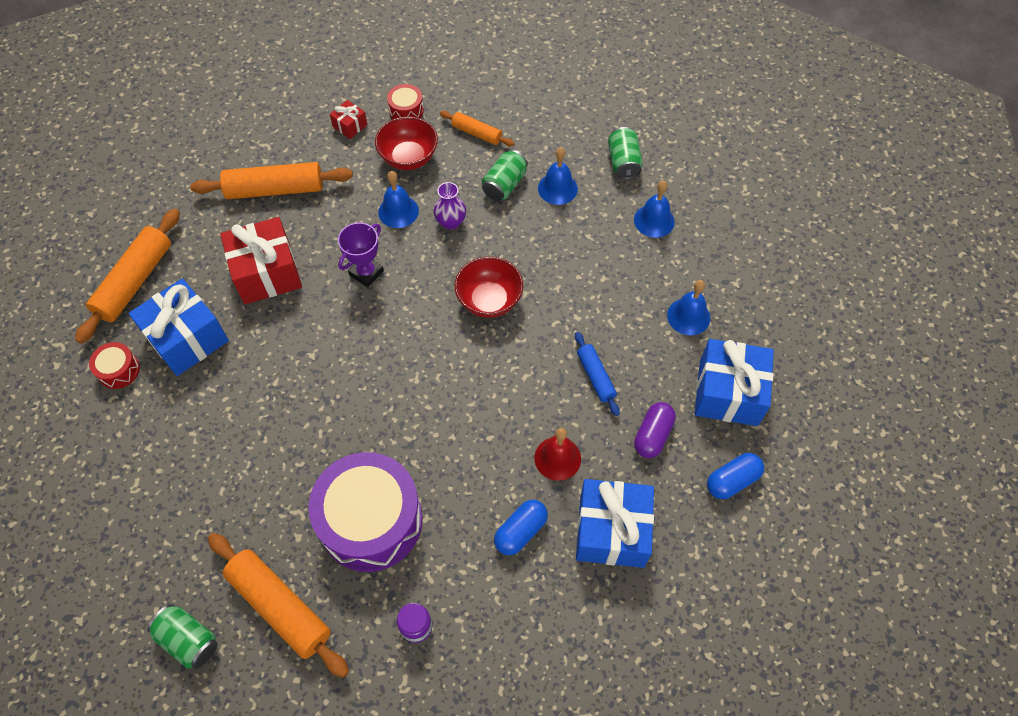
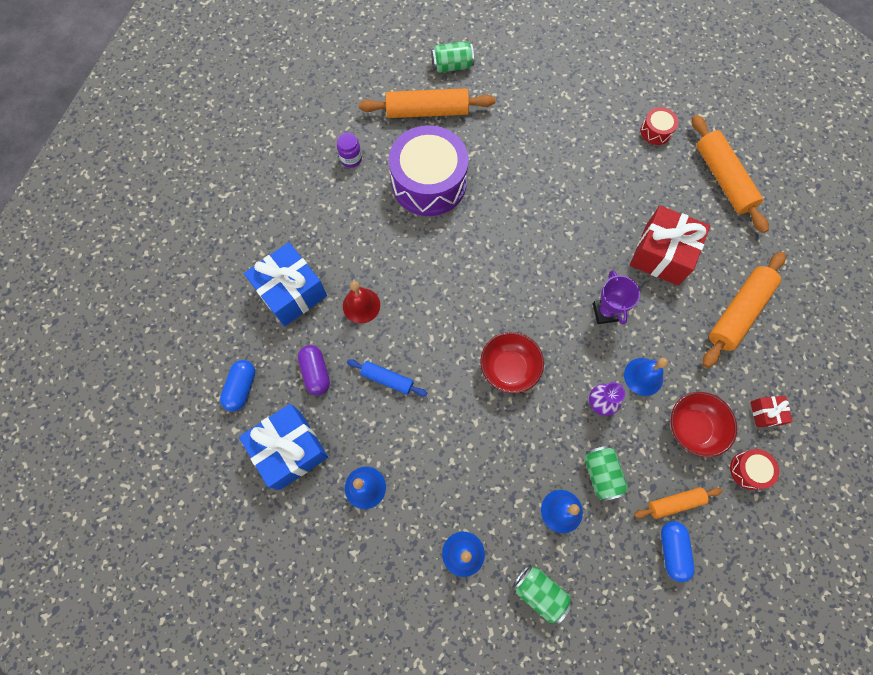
camera: 135 degrees right, 10 degrees up
(187, 338) = (647, 178): blue gift -> none
(520, 531) = (343, 247): blue capsule -> blue capsule (672, 550)

